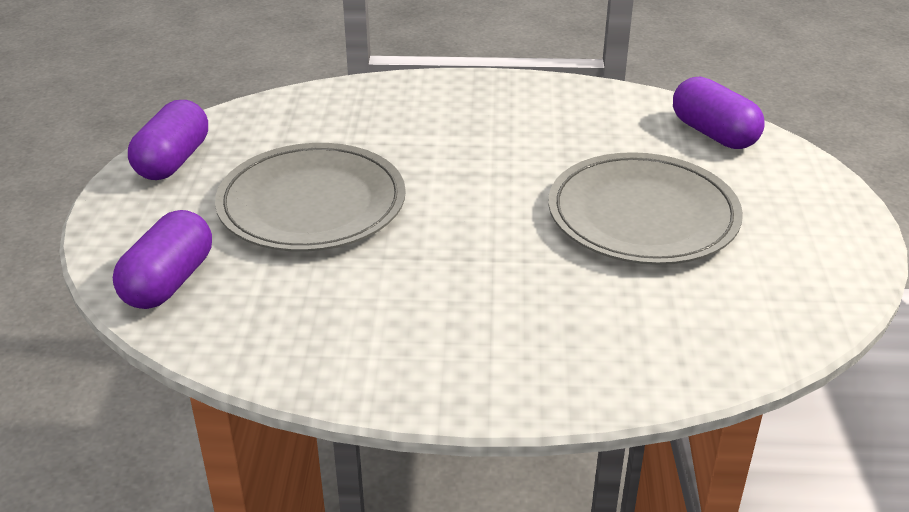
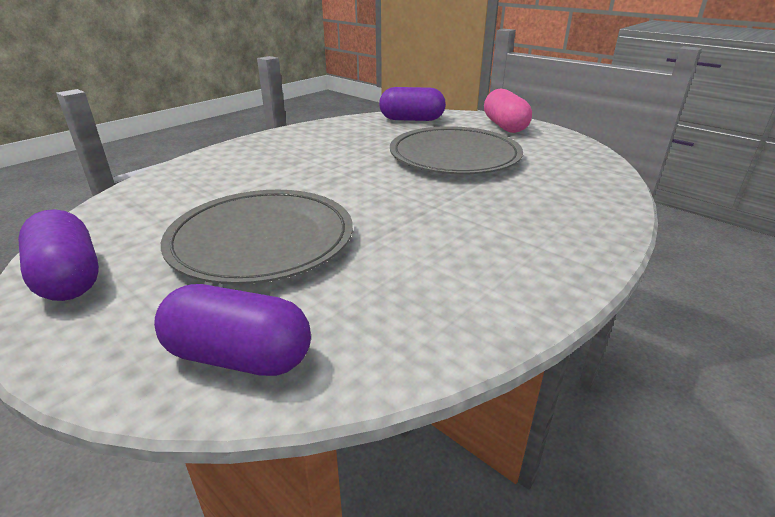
camera: 50 degrees left, 5 degrees down
(168, 282) = (239, 357): purple capsule -> purple capsule turned 45 degrees counterclockwise
(812, 208) = (504, 126): none -> pink capsule

